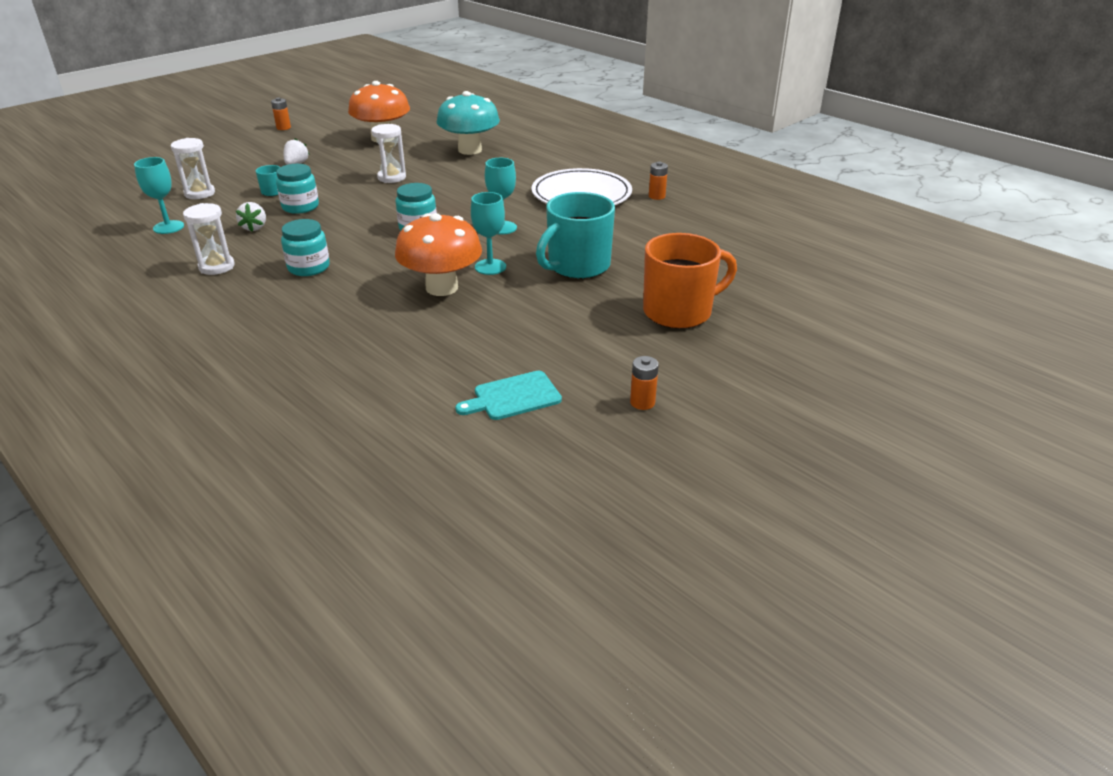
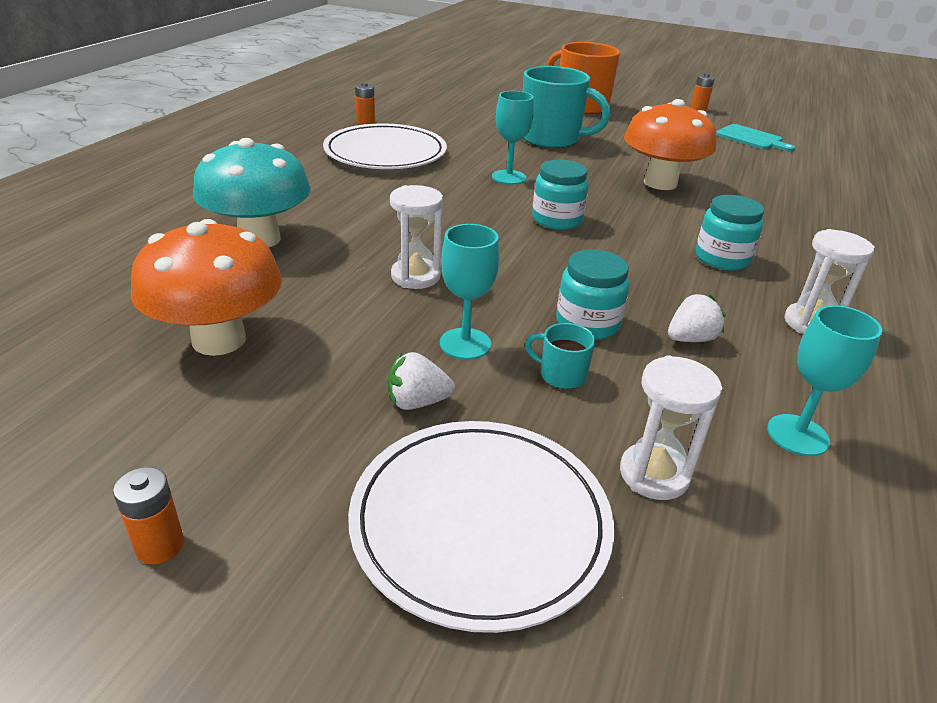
camera: 115 degrees left, 0 degrees up
(227, 164) = (480, 522): none -> white plate
(490, 267) = (596, 170): turquoise goblet -> turquoise goblet (465, 344)

